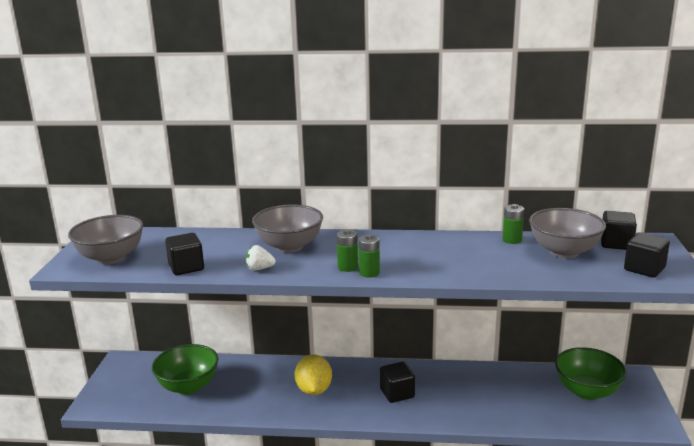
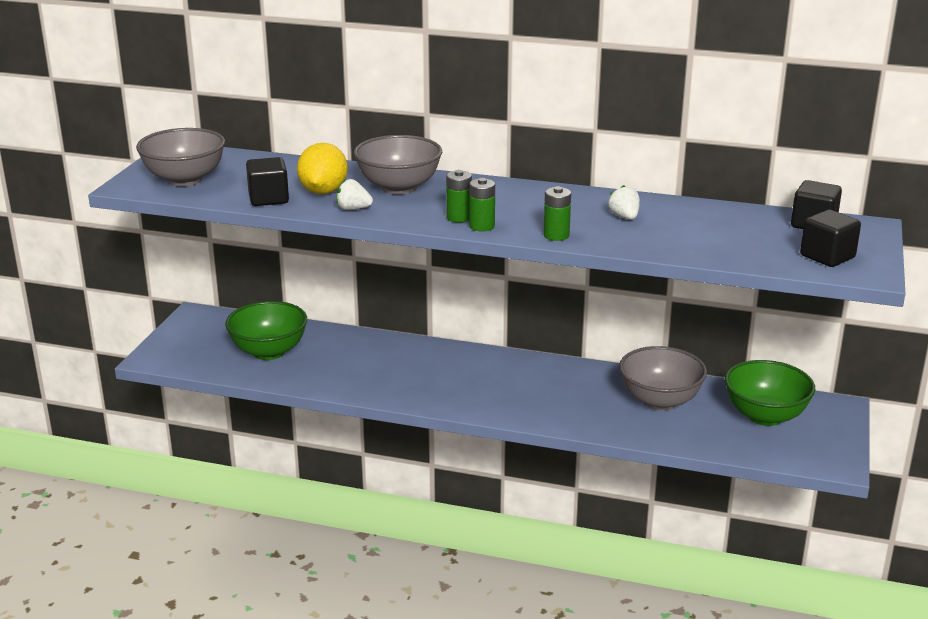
camera: 10 degrees right, 5 degrees up
(314, 390) = (419, 373): yellow lemon -> yellow lemon (323, 192)
(397, 393) = (520, 389): black cube -> none
(475, 253) = (624, 217): none -> white strawberry
(512, 240) = (680, 207): green battery -> green battery (556, 235)
(564, 252) = (738, 227): grey bowl -> grey bowl (660, 401)

